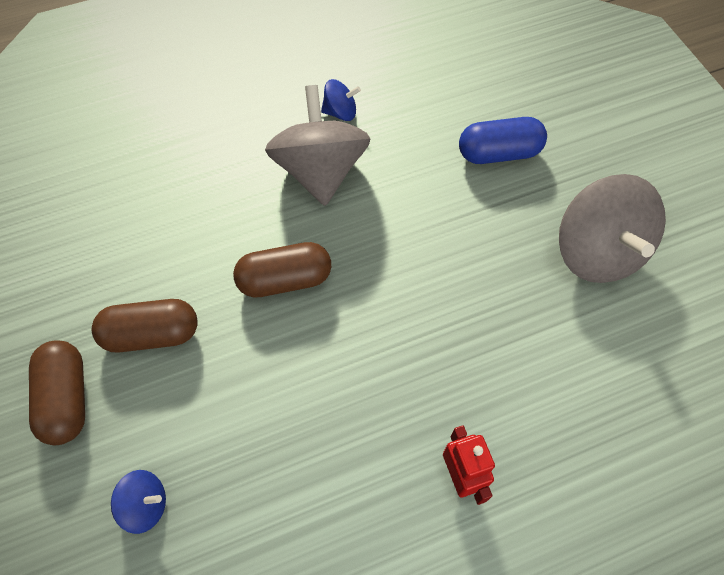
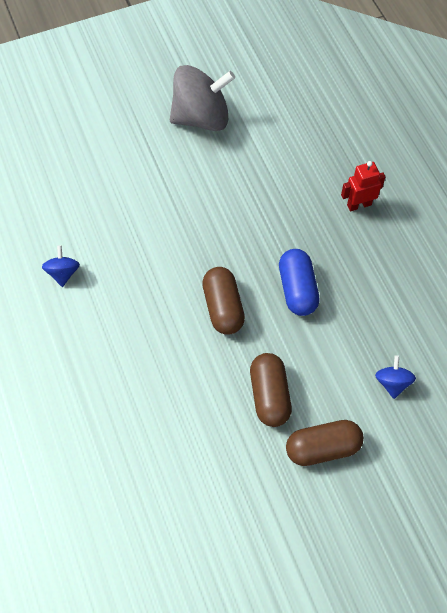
camera: 90 degrees left, 0 degrees up
(320, 171) = (123, 286): grey spinning top -> none
(499, 153) = (113, 166): blue capsule -> blue capsule (297, 289)

